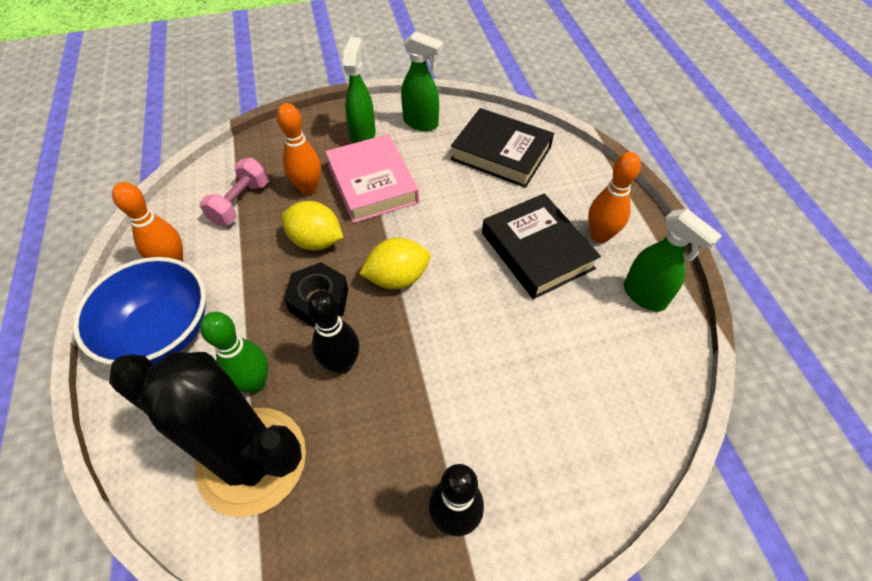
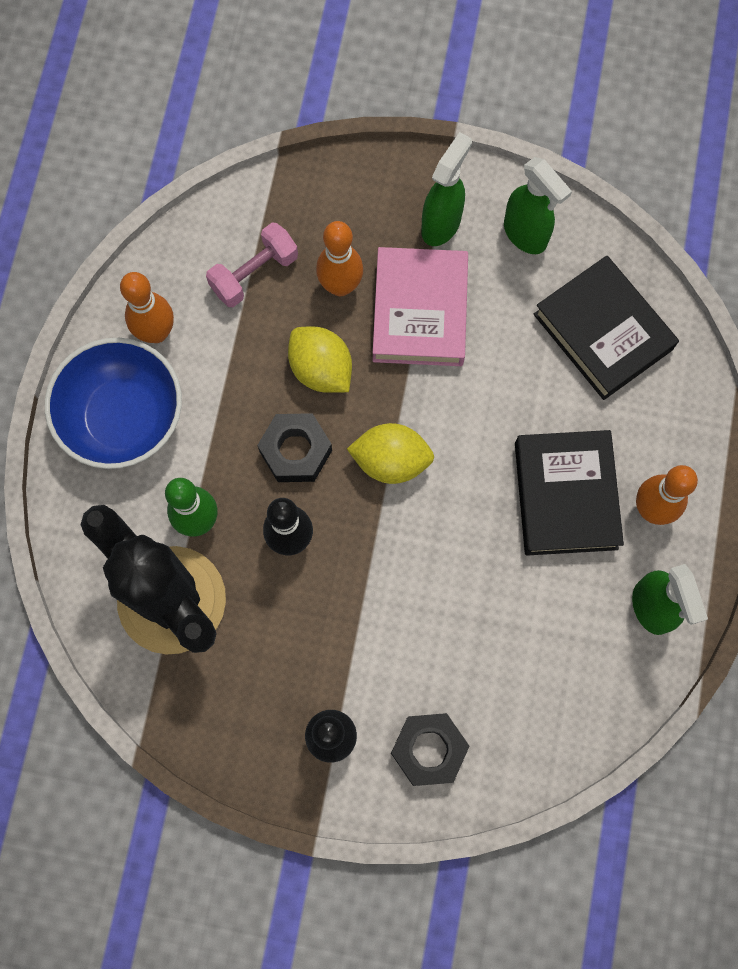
camera: 25 degrees right, 20 degrees up
(546, 484) = (429, 749): none -> black nut

